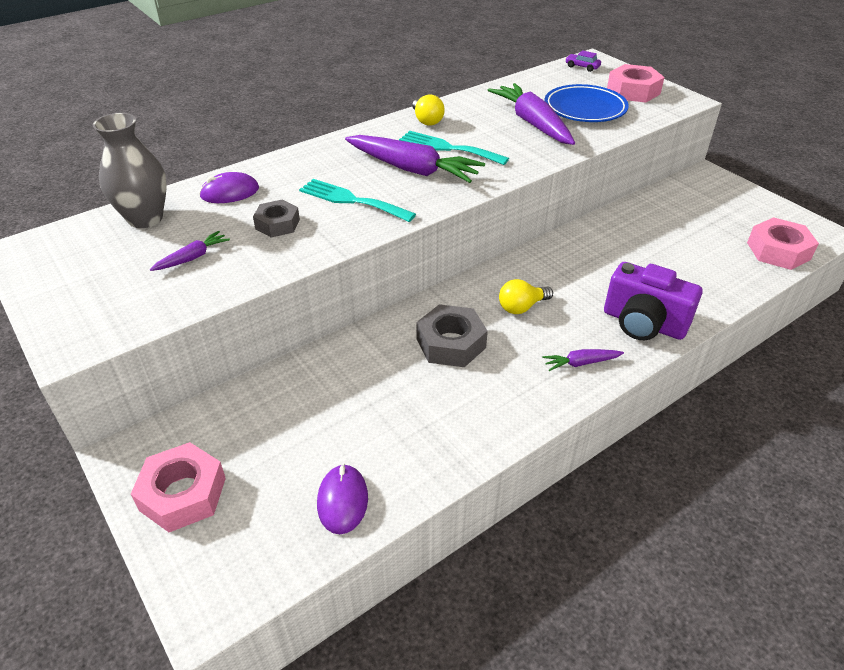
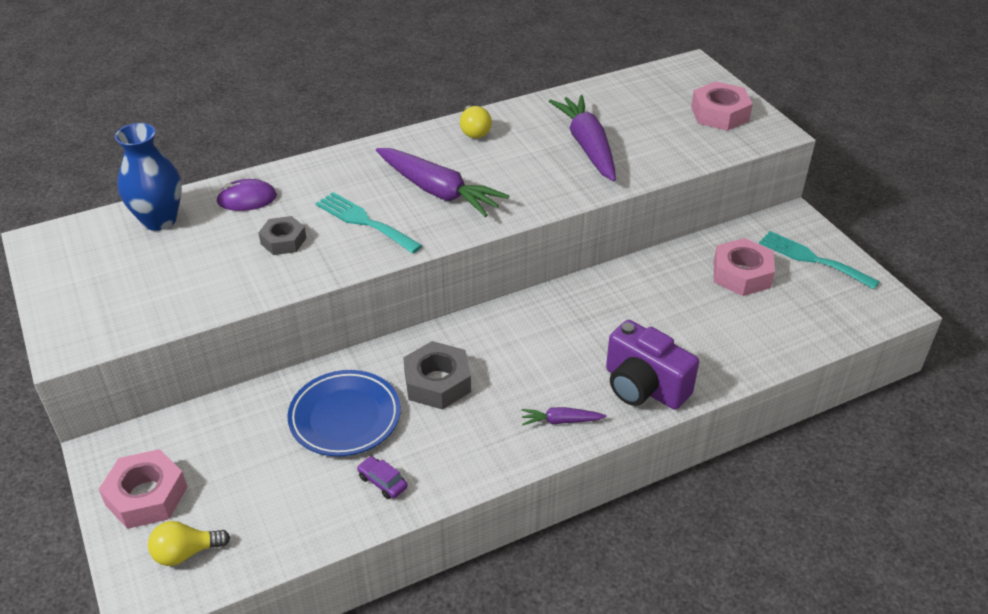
camera: 10 degrees right, 0 degrees up
(145, 218) = (159, 220): grey vase -> blue vase
(192, 257) = (194, 269): purple carrot -> none
(342, 500) = (286, 523): purple mouse -> none
(448, 148) = (484, 168): turquoise fork -> turquoise fork (812, 259)
(521, 307) = (523, 352): yellow light bulb -> yellow light bulb (186, 552)
(582, 67) = (675, 75): purple car -> purple car (382, 482)
(585, 109) = (653, 132): blue plate -> blue plate (345, 417)
(778, 251) = (831, 322): pink nut -> pink nut (741, 274)

